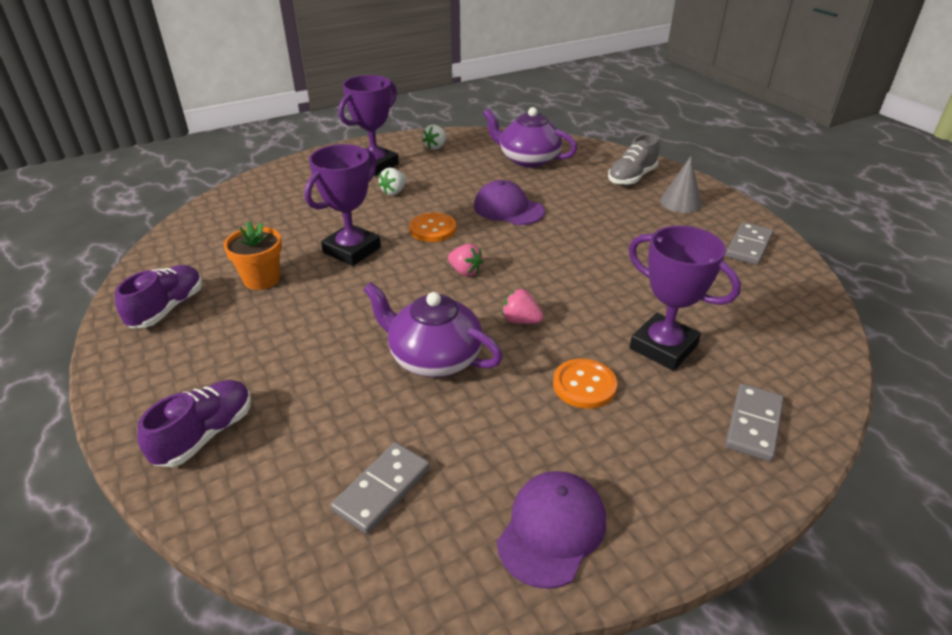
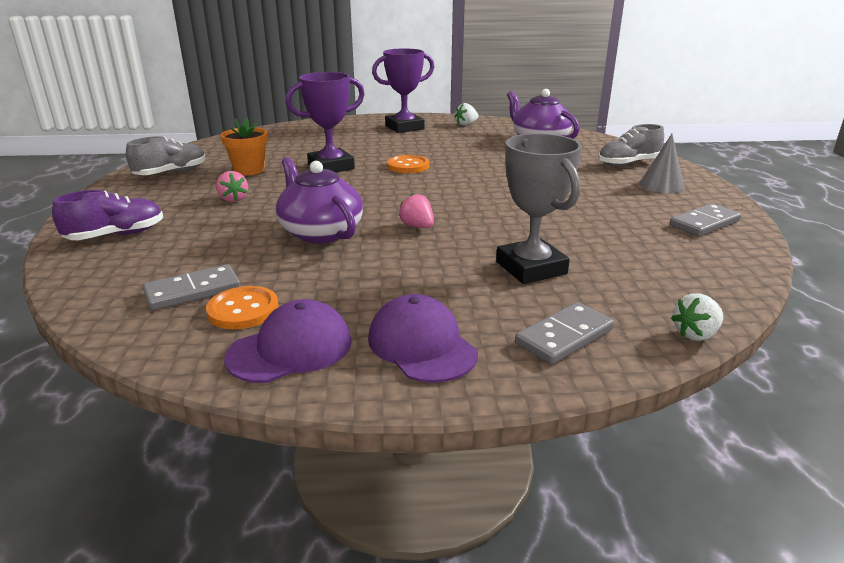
camera: 25 degrees right, 10 degrees down
(167, 308) = (171, 173): purple shoe -> grey shoe
(394, 192) = (402, 143): white strawberry -> white strawberry (695, 334)
(465, 271) = (405, 192): pink strawberry -> pink strawberry (233, 199)
(508, 209) = (486, 165): purple cap -> purple cap (422, 345)
(584, 385) = (426, 274): orange button -> orange button (243, 310)
(663, 347) = (531, 268): purple trophy -> grey trophy

